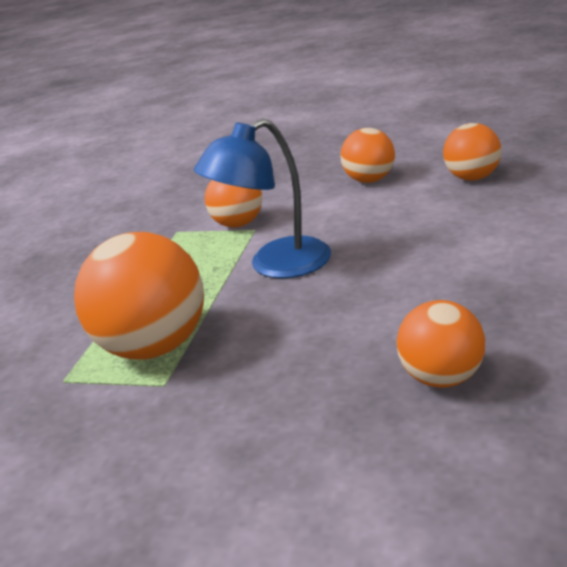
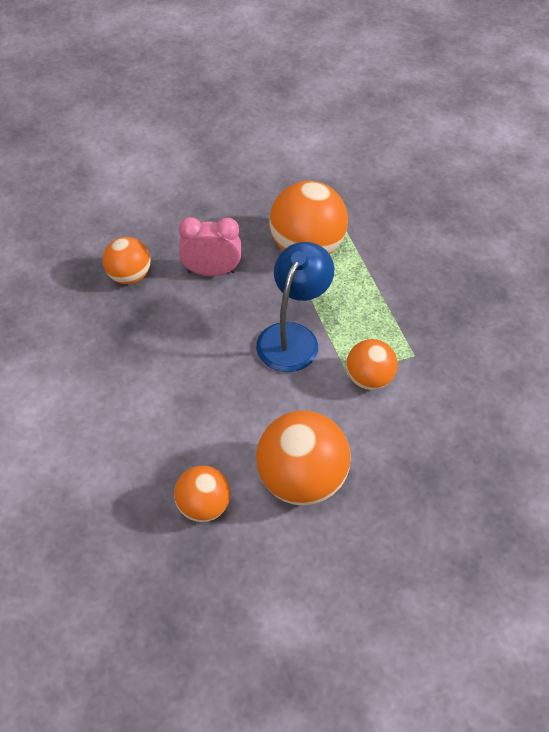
camera: 140 degrees right, 25 degrees up
(310, 351) = (211, 271): none -> pink clock
(370, 180) = (301, 480): orange ball -> orange ball, size x1.69

